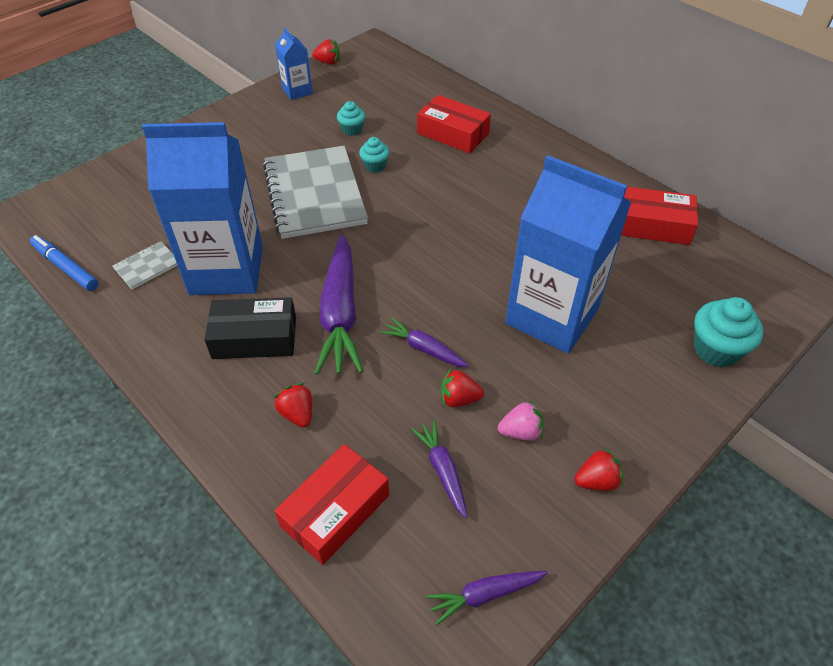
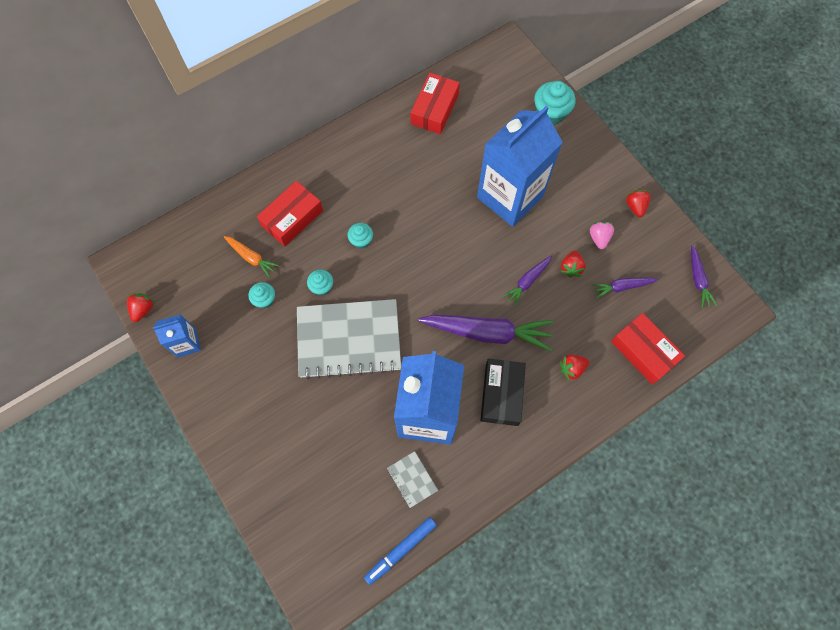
camera: 80 degrees left, 20 degrees up
(398, 114) = (251, 257): none -> orange carrot
(441, 187) = (361, 240): none -> turquoise cupcake

